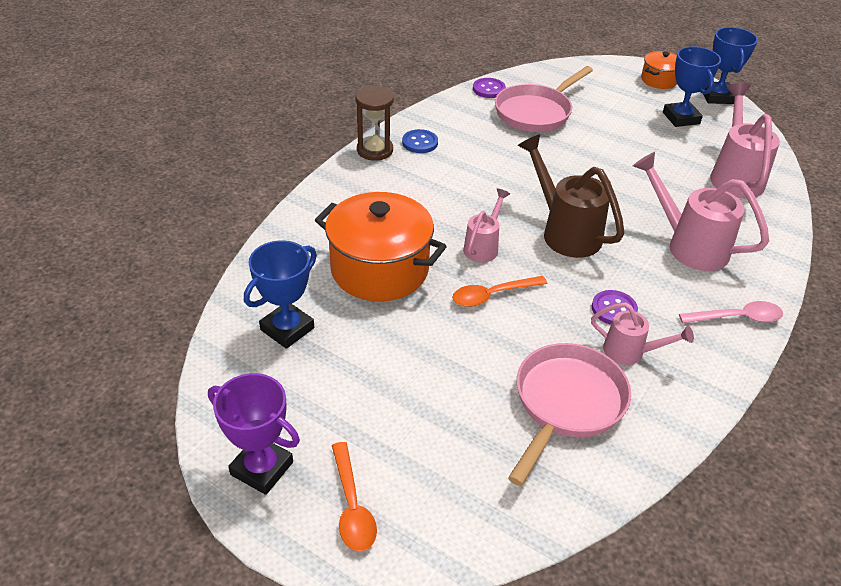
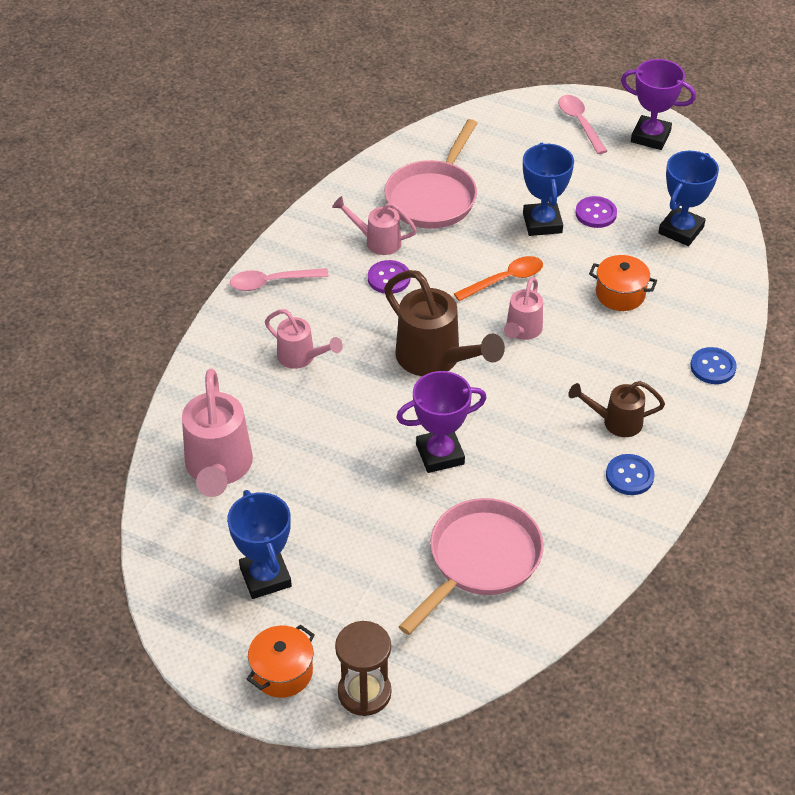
camera: 175 degrees right, 5 degrees up
(321, 202) = (713, 367): none -> blue button
(352, 506) = (579, 123): orange spoon -> pink spoon
(375, 150) = (682, 455): brown hourglass -> brown hourglass (364, 692)
(379, 269) = (620, 294): orange pot -> orange pot, size x0.51
(419, 174) = (615, 422): none -> brown watering can
(489, 89) = (556, 606): purple button -> purple button (595, 213)
(562, 168) = (440, 454): none -> purple trophy
(688, 245) = (301, 358): pink watering can -> pink watering can, size x0.58
(717, 97) = (196, 639): blue trophy -> blue trophy (542, 223)

